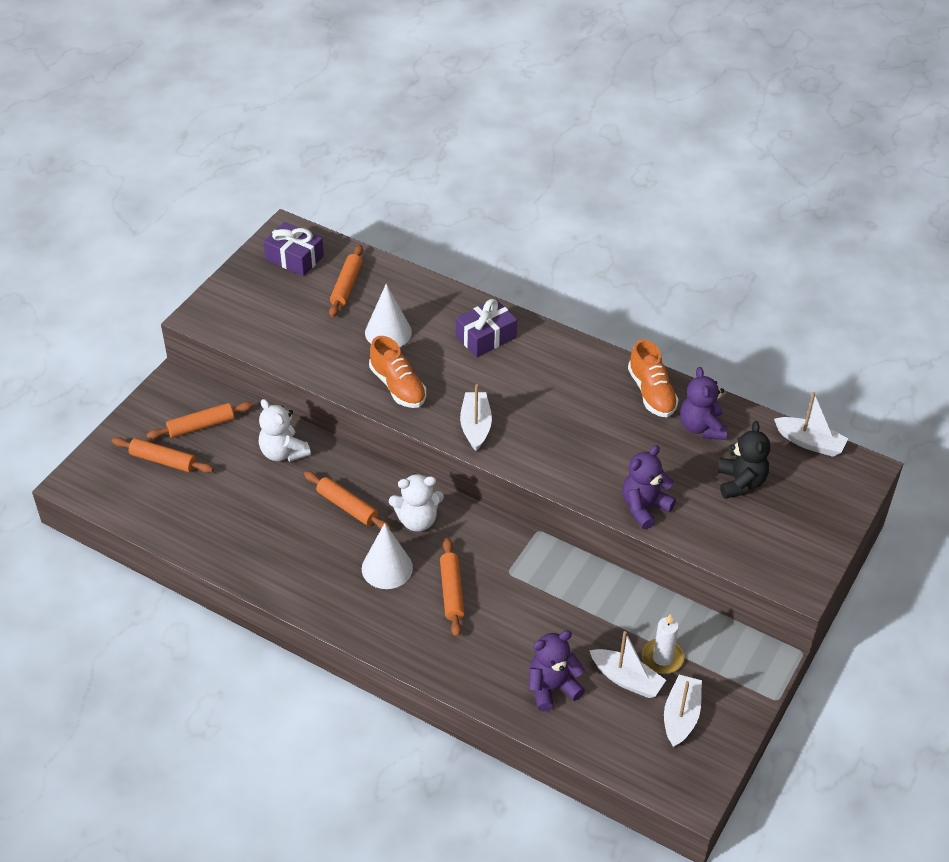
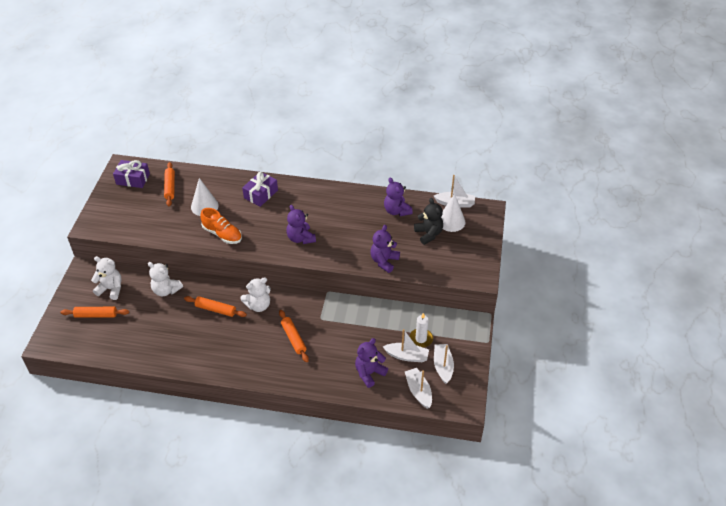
camera: 20 degrees left, 0 degrees up
(201, 426) = (111, 289): orange rolling pin -> white teddy bear
(387, 568) = (252, 336): white cone -> white cone (451, 221)
(475, 426) = (275, 244): white boat -> white boat (418, 391)
(521, 429) = (301, 238): none -> purple teddy bear
(651, 393) = (363, 200): orange shoe -> none

